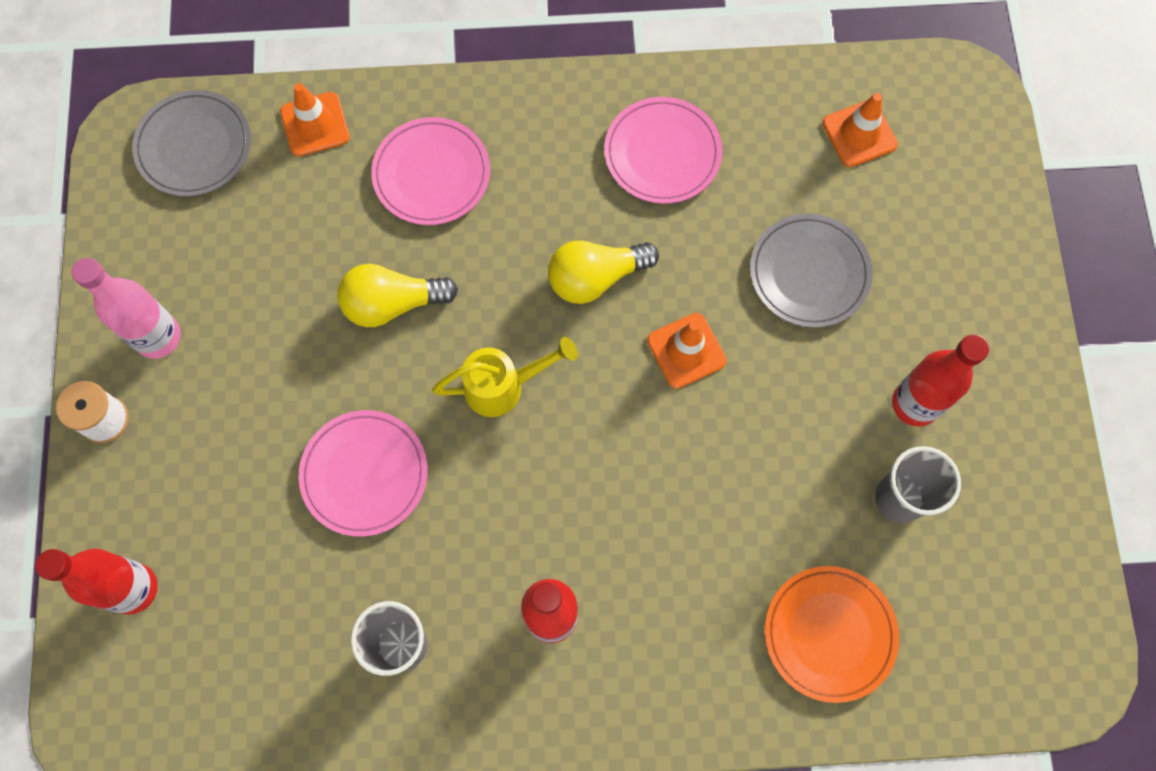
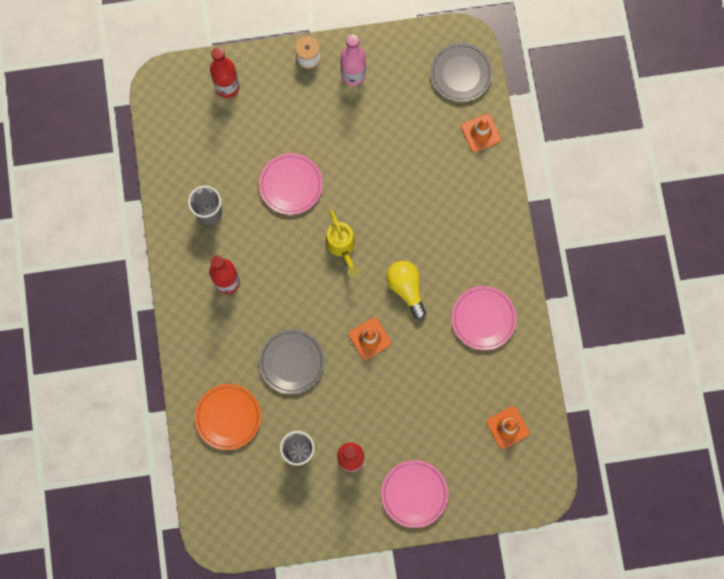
camera: 85 degrees right, 5 degrees up
(392, 304) = (382, 186): yellow light bulb -> none
(432, 174) = (457, 197): pink plate -> pink plate (414, 494)
(809, 273) = (420, 401): grey plate -> grey plate (292, 362)

